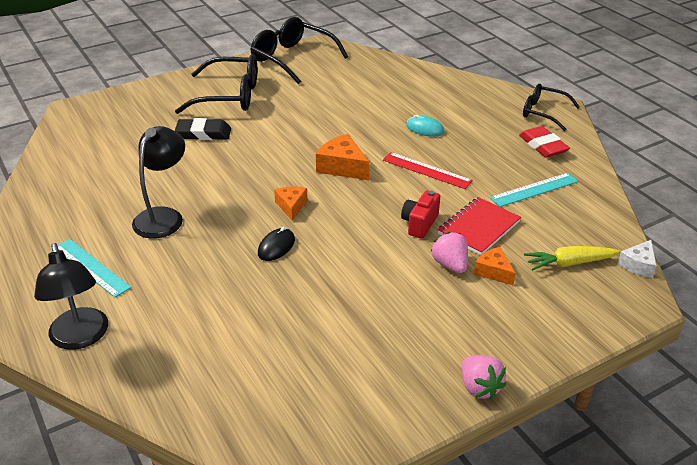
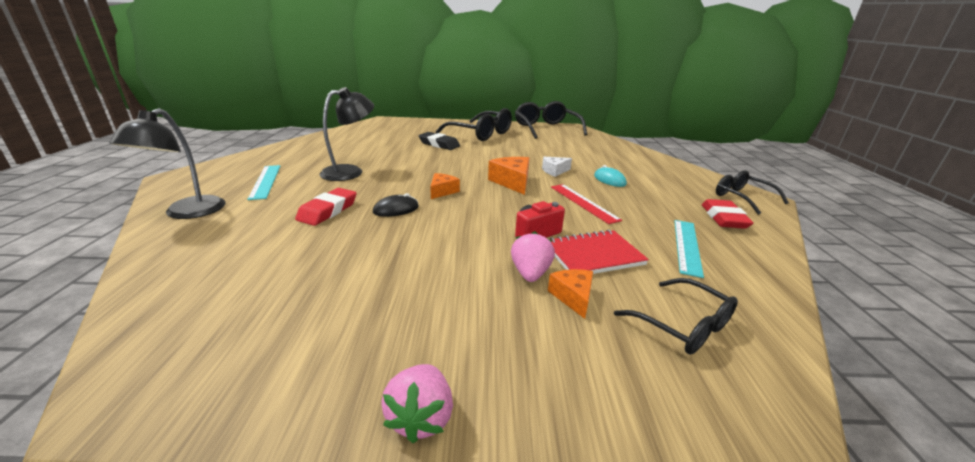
camera: 30 degrees right, 10 degrees down
(216, 275) = (328, 211): none -> red eraser
(534, 189) = (687, 246): turquoise ruler -> turquoise ruler turned 75 degrees counterclockwise
(570, 263) = (682, 325): yellow carrot -> black glasses
(638, 265) = (792, 367): white cheese -> white cheese (554, 171)

